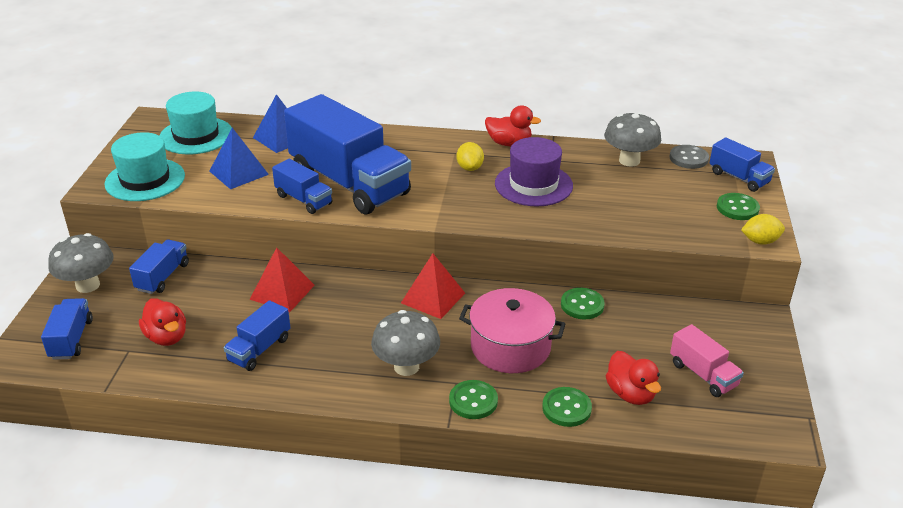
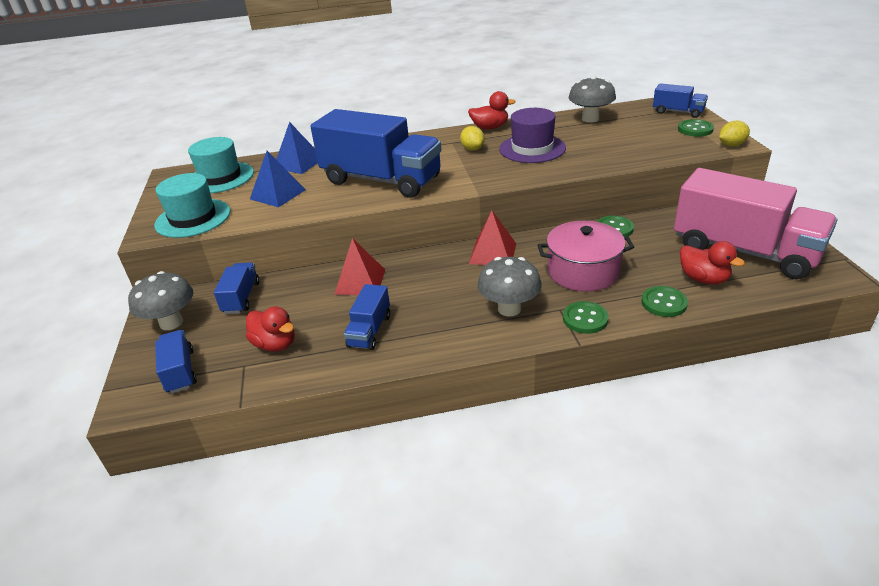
camera: 15 degrees left, 0 degrees up
(304, 200) = (350, 200): blue truck -> none
(688, 158) = (631, 109): grey button -> none
(703, 374) = (744, 251): pink truck -> pink truck, size x2.20

